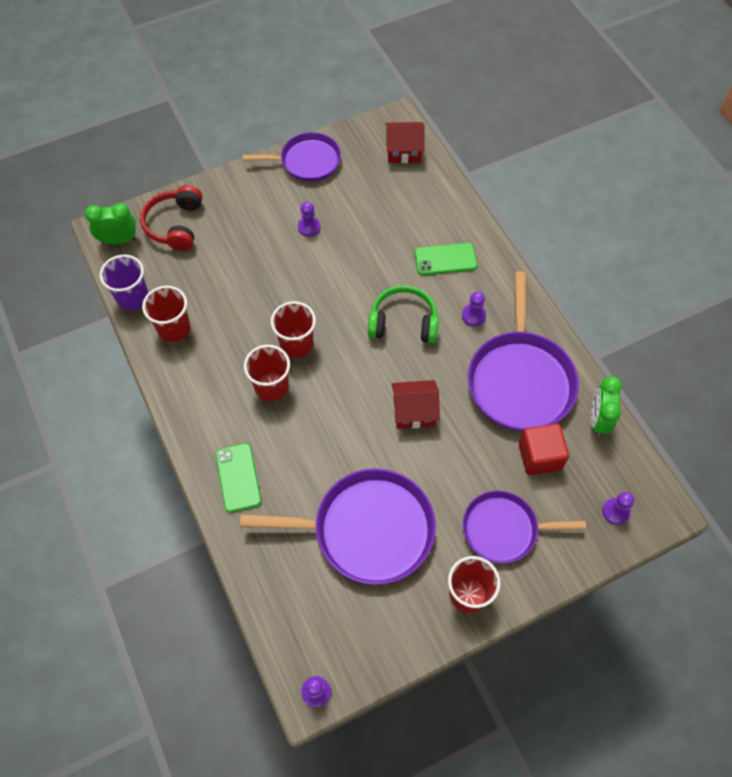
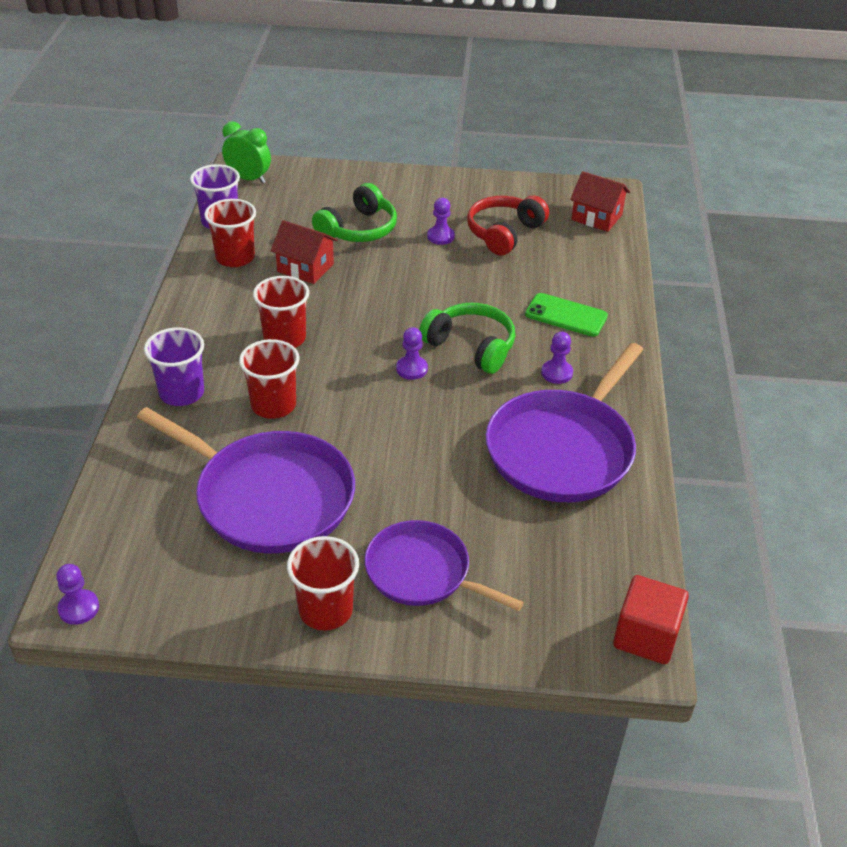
camera: 30 degrees right, 20 degrees down
(175, 225) = (311, 187): red headphones -> red headphones (504, 233)
(238, 477) = (182, 393): green phone -> purple cup
(244, 251) = (358, 229): none -> green headphones
(296, 344) = (342, 317): red cup -> red cup (273, 405)
(307, 161) = (485, 189): purple pan -> none
(414, 411) = (414, 423): red house -> red house (305, 268)
(539, 456) = (526, 527): red cube -> red cube (646, 636)
(598, 420) = (629, 527): green clock -> none
(616, 511) = (577, 624): purple pawn -> purple pawn (411, 369)

